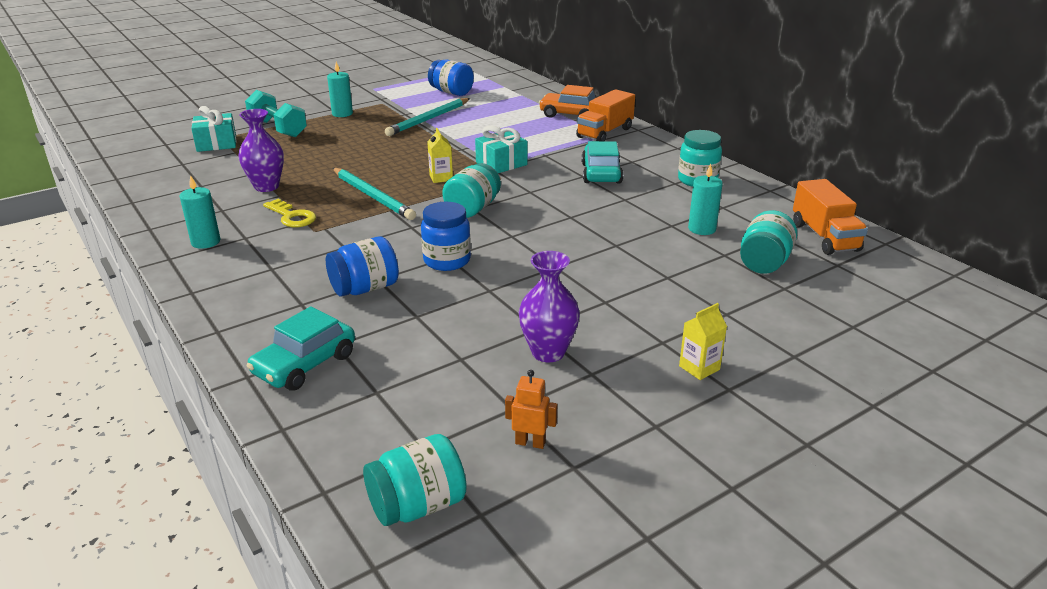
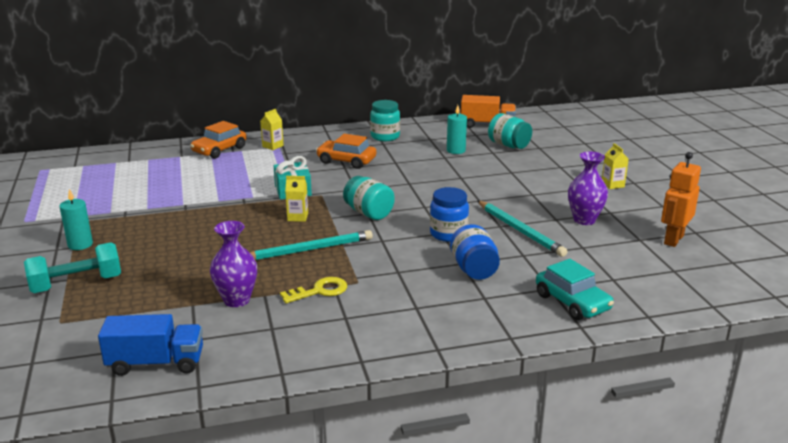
camera: 70 degrees left, 5 degrees down
(165, 180) = (156, 363): none -> blue truck
(206, 242) = (340, 339): turquoise candle -> none
(216, 143) = (76, 325): turquoise gift -> none
(418, 505) = (725, 278): turquoise jar -> none
(429, 119) = (155, 205): turquoise pencil -> turquoise pencil (520, 230)
(451, 92) = (96, 186): blue jar -> none
(530, 443) = (673, 239): orange robot -> orange robot, size x1.75
(601, 173) = (346, 161): turquoise car -> orange car
(605, 133) = (273, 146): orange truck -> yellow carton

